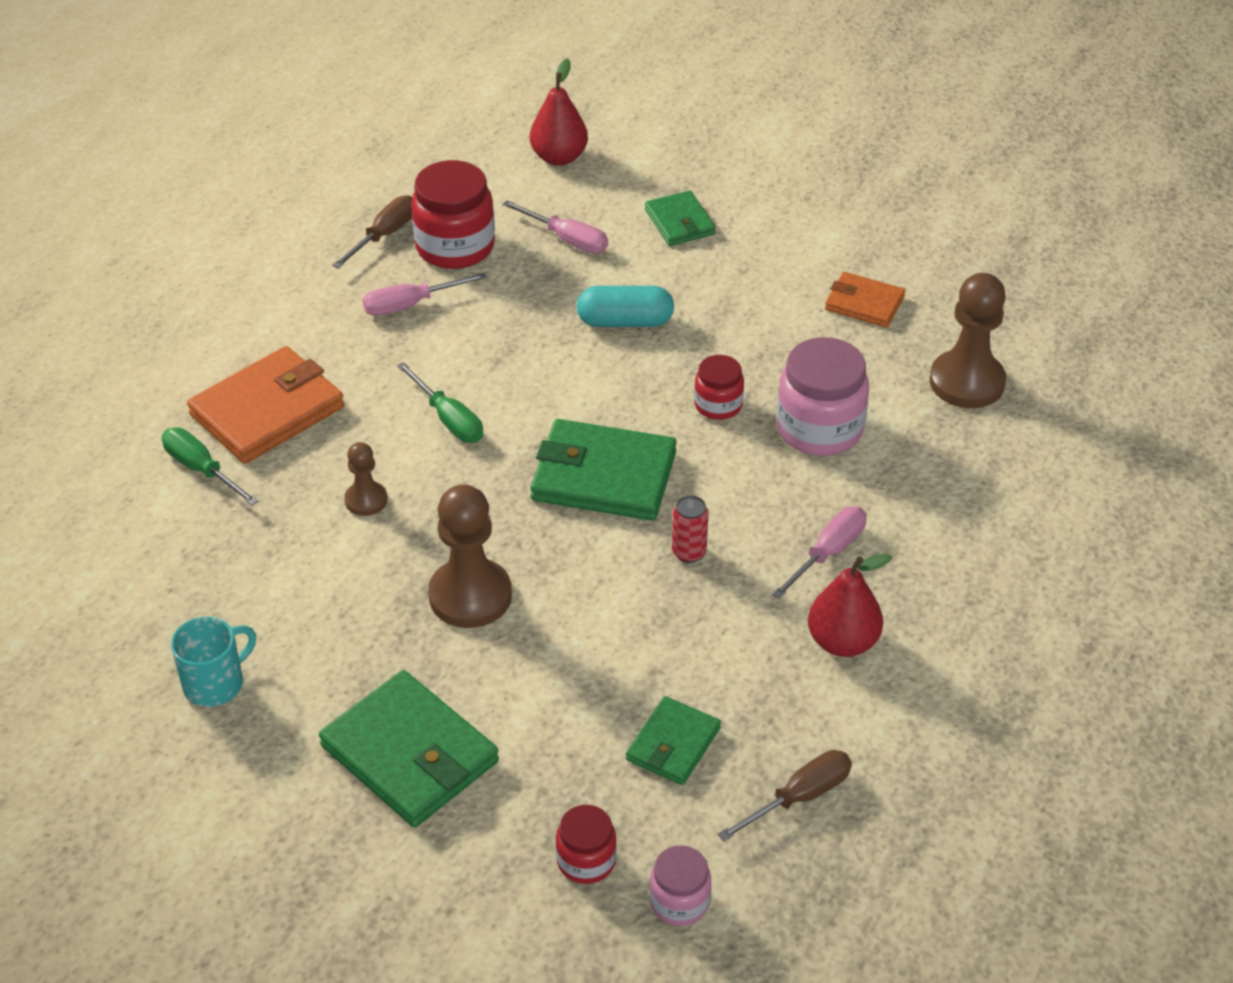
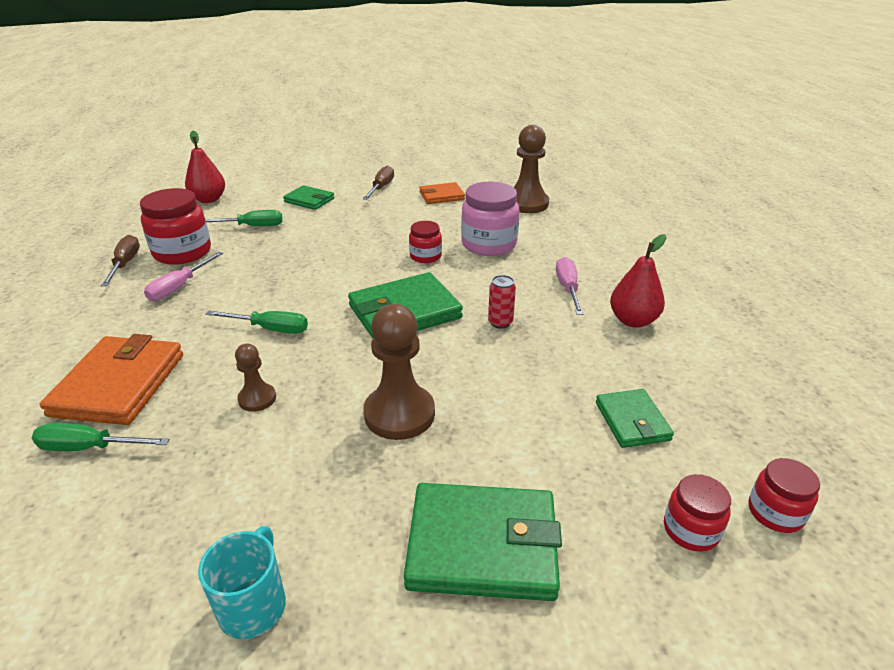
camera: 40 degrees left, 10 degrees down
(567, 239) = (252, 226): pink screwdriver -> green screwdriver
(625, 321) = (329, 245): turquoise capsule -> none
(679, 902) = (775, 512): pink jar -> red jar
(799, 797) = (732, 405): brown screwdriver -> brown screwdriver (381, 187)

